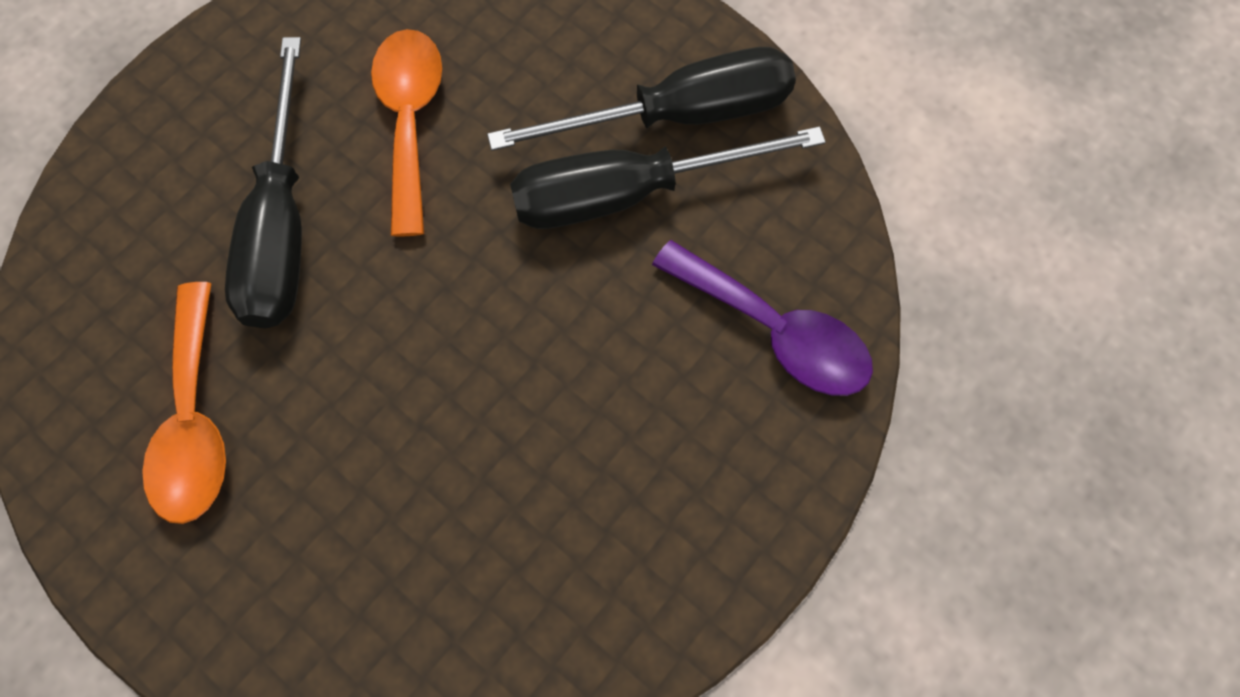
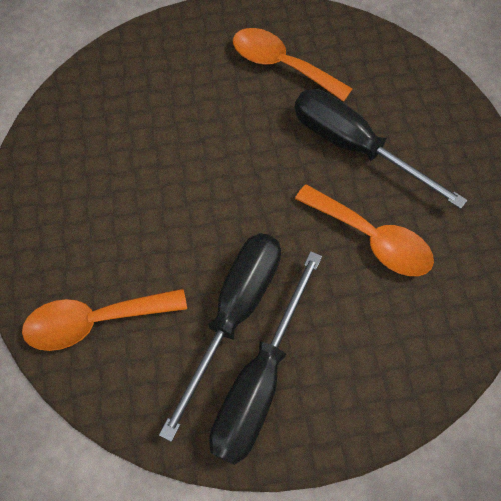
camera: 130 degrees right, 5 degrees down
(775, 331) = (95, 321): purple spoon -> orange spoon

